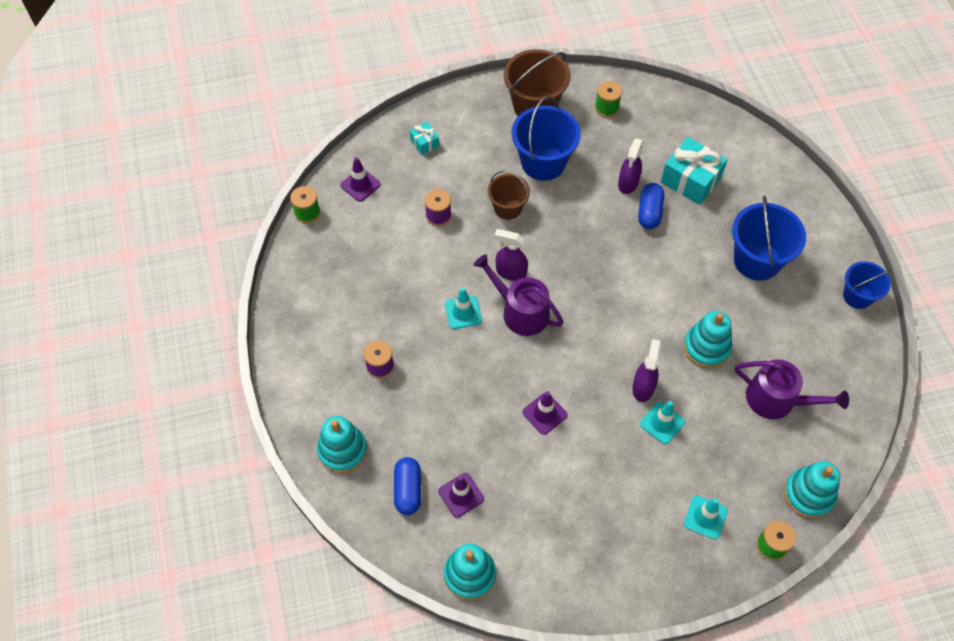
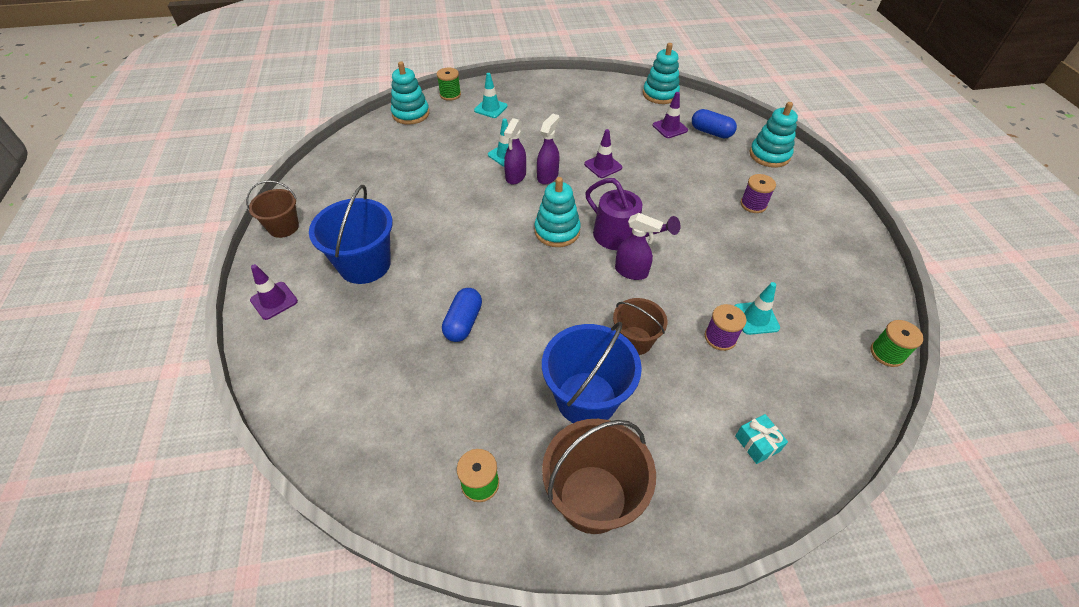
camera: 175 degrees left, 10 degrees down
(360, 185) = (831, 385): purple traffic cone -> purple traffic cone (274, 301)
(408, 490) = (711, 132): blue capsule -> blue capsule turned 60 degrees counterclockwise
(463, 312) = (679, 240): turquoise traffic cone -> turquoise traffic cone (756, 318)
(628, 183) = (479, 360): purple spray bottle -> purple spray bottle (547, 176)
(690, 180) = (399, 358): turquoise gift -> none
(706, 347) = (449, 198): turquoise stacking toy -> turquoise stacking toy (557, 231)
(777, 399) = (405, 162): purple watering can -> none
(857, 296) = (283, 227): blue bucket -> brown bucket

